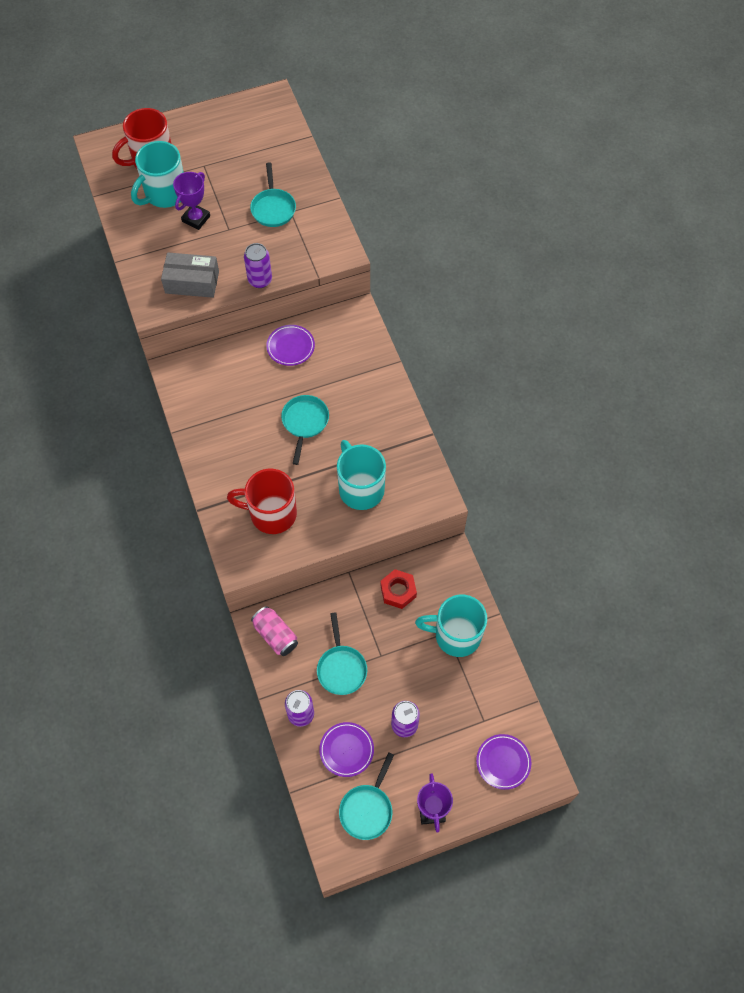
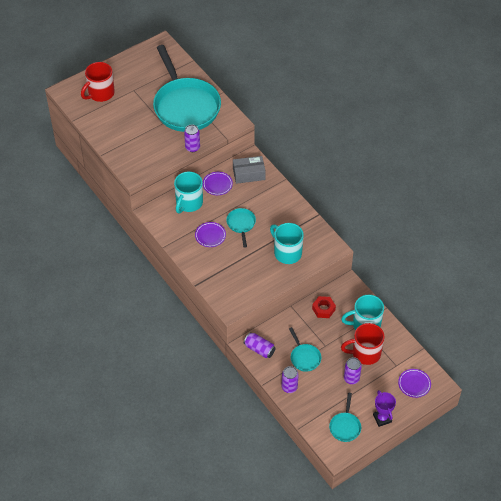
camera: 15 degrees left, 10 degrees down
(164, 194) = (116, 111): turquoise mug -> turquoise mug (188, 203)
(192, 282) = (152, 157): grey box -> grey box (249, 174)
(196, 219) = (140, 121): purple trophy -> none
(271, 514) = (239, 278): red mug -> red mug (365, 353)
(273, 208) = (185, 106): turquoise pan -> turquoise pan, size x2.38
(275, 635) = (259, 349): pink can -> purple can
(346, 750) = (322, 399): purple plate -> purple plate (210, 236)

